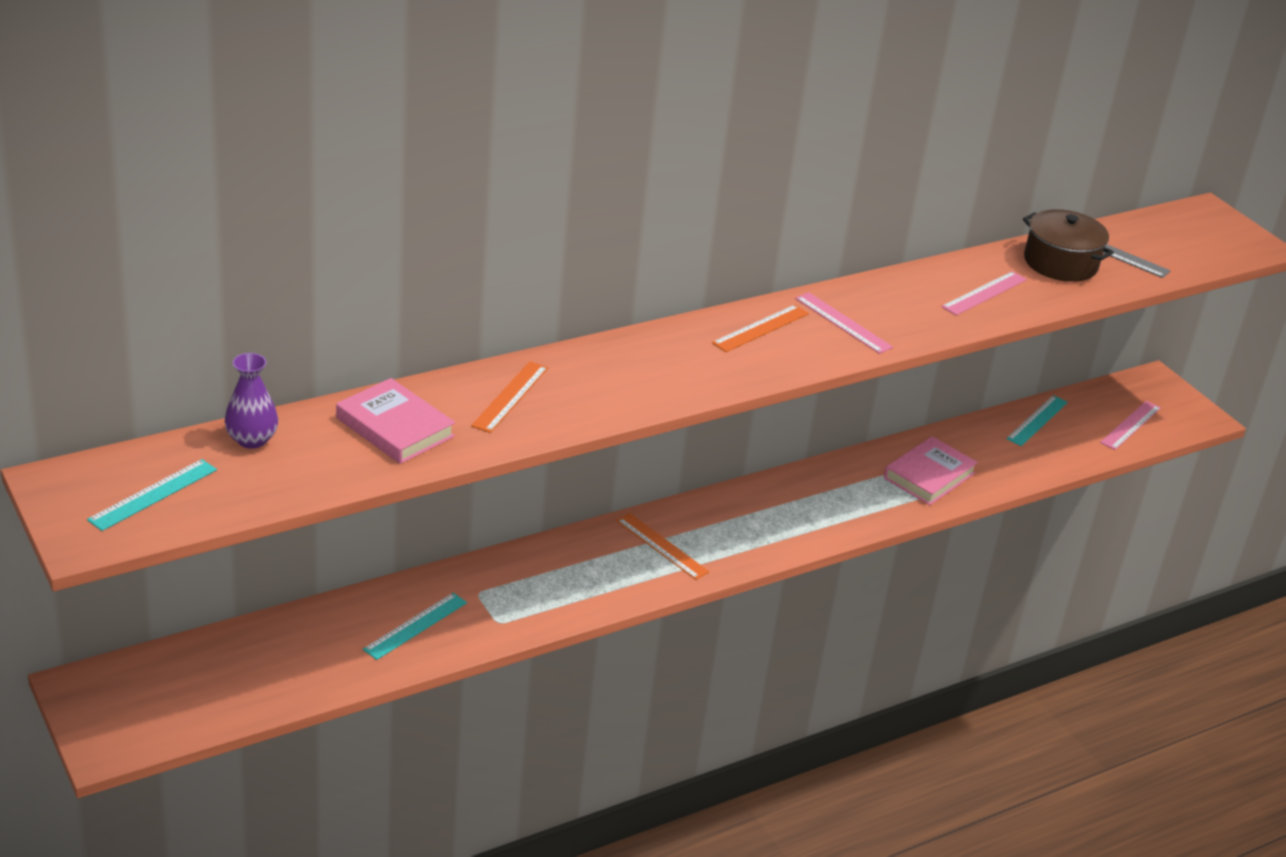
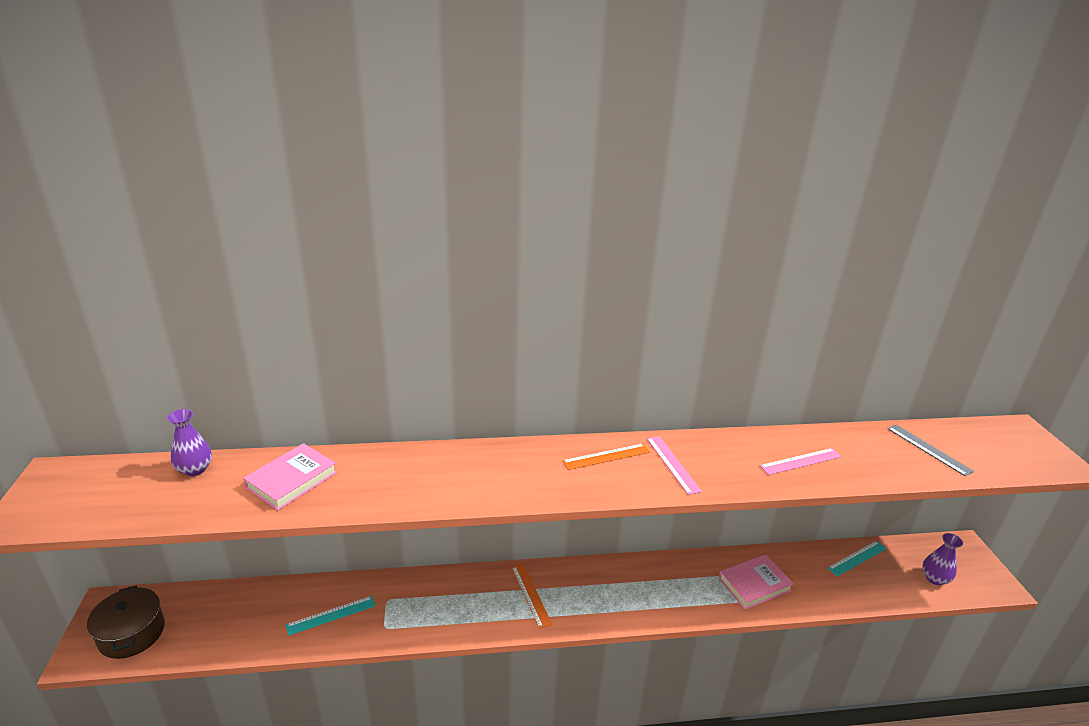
camera: 25 degrees right, 5 degrees down
(153, 494) = (94, 496): turquoise ruler -> none
(395, 427) = (292, 480): pink book -> pink book turned 60 degrees clockwise
(510, 396) = (388, 473): orange ruler -> none
(1060, 263) = (876, 448): brown pot -> brown pot (132, 633)
(1130, 425) = (934, 578): pink ruler -> purple vase

